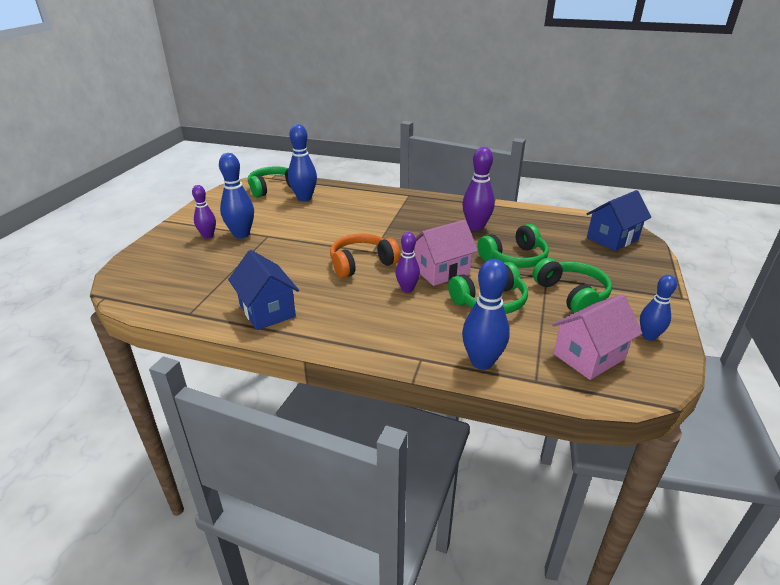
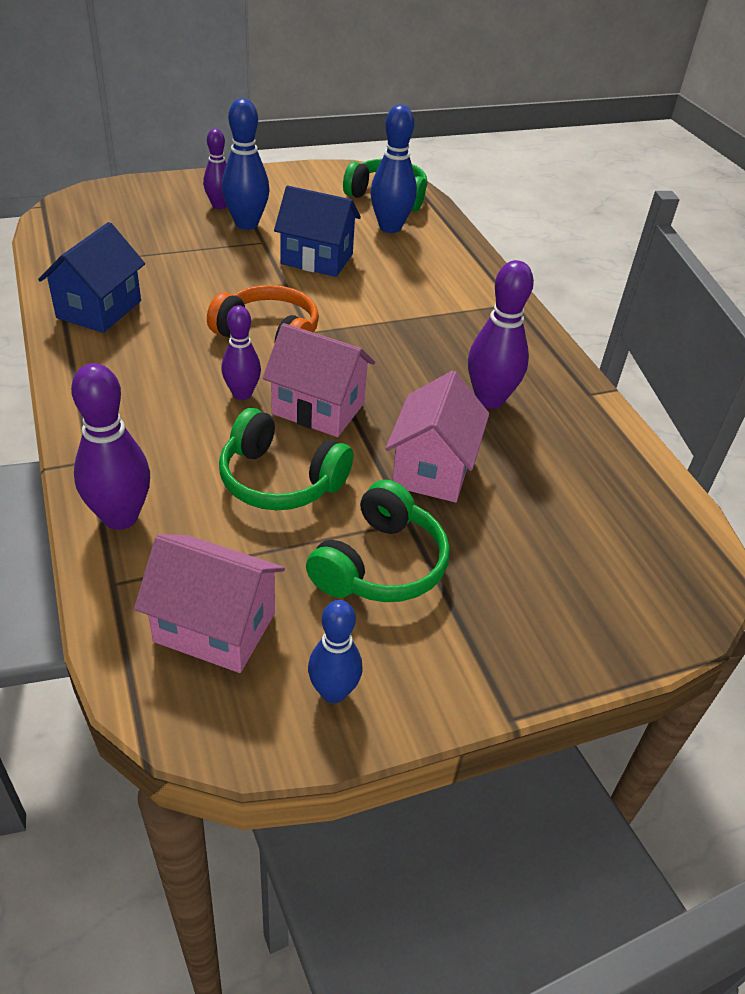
camera: 50 degrees right, 10 degrees up
(482, 362) = (120, 517): blue bowling pin -> purple bowling pin
(514, 258) = (432, 469): green headphones -> pink house
(612, 238) = (640, 571): blue house -> blue house (317, 259)

